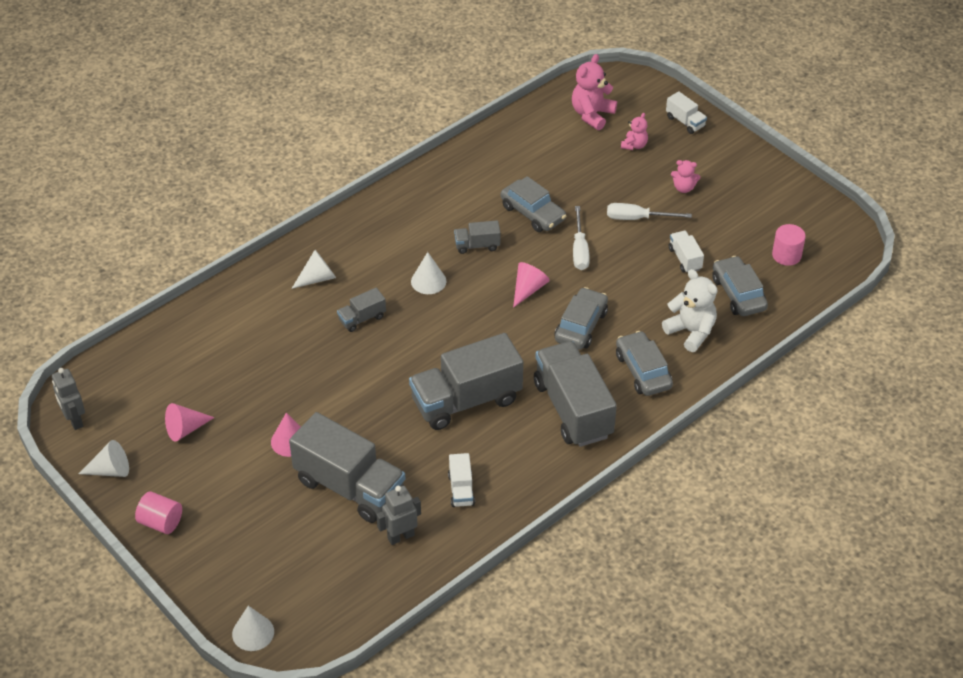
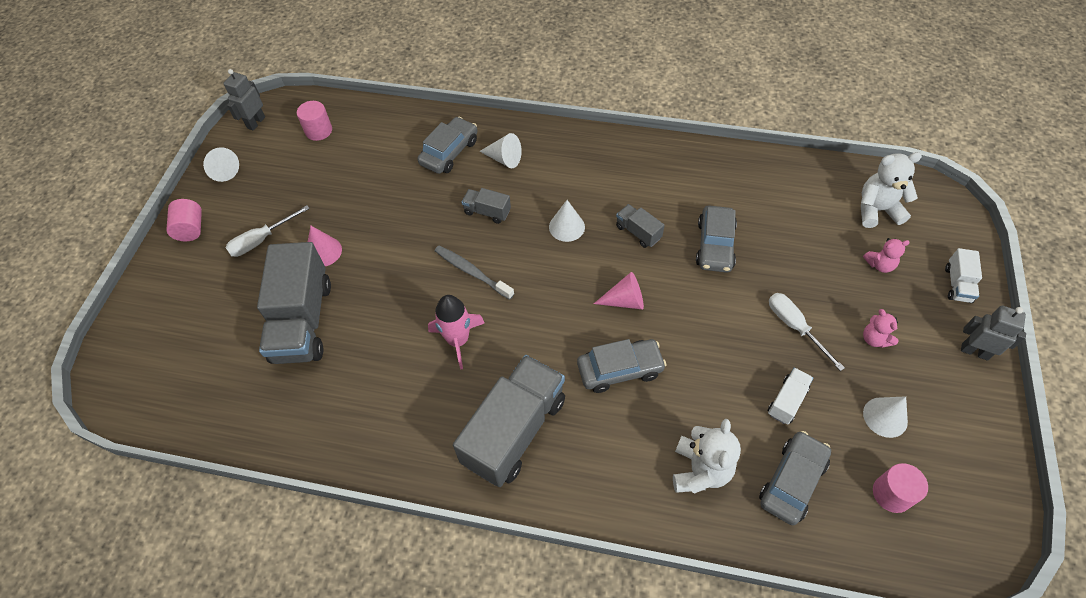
camera: 55 degrees right, 10 degrees up
(140, 380) = (318, 131): none -> pink cylinder
(185, 429) = (291, 184): pink cone -> none
(253, 632) = (111, 357): white cone -> white cone (885, 417)
(400, 536) = (272, 393): grey robot -> grey robot (974, 351)
(411, 359) = (472, 272): none -> grey toothbrush
(461, 490) = (354, 403): white truck -> none
(466, 400) = (458, 340): grey truck -> pink rocket
(579, 250) = (709, 308): white screwdriver -> white screwdriver (261, 240)
(592, 115) = (876, 210): pink teddy bear -> white teddy bear
(643, 371) = (611, 460): grey car -> grey car (449, 152)

